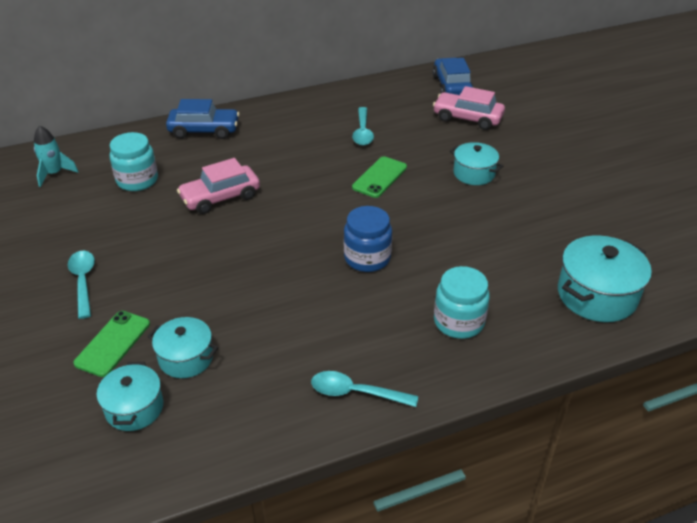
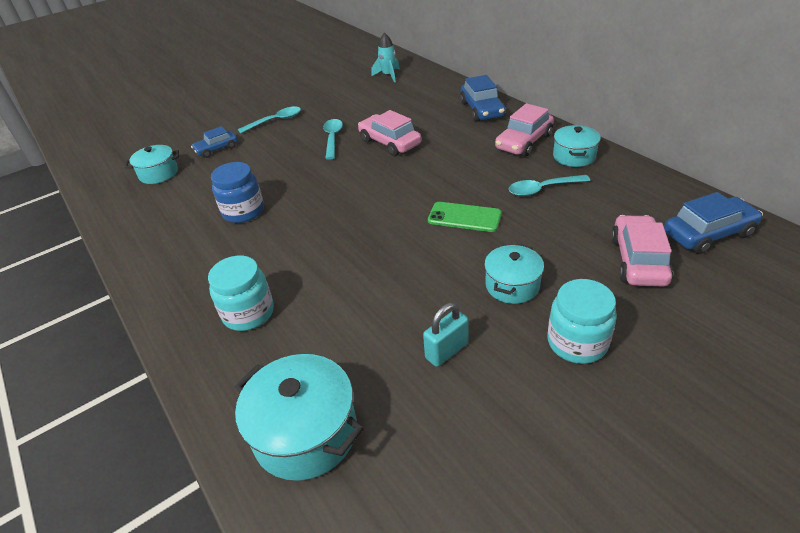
camera: 80 degrees right, 0 degrees up
(113, 343) = (217, 149): green phone -> blue car
(137, 180) = (395, 104): turquoise jar -> turquoise jar (577, 342)
(186, 358) = (202, 179): turquoise pot -> turquoise pot (574, 156)
(284, 123) = (524, 142): none -> pink car
(355, 393) = (162, 265): turquoise spoon -> turquoise spoon (332, 138)
(367, 258) = (331, 236): blue jar -> blue jar (243, 211)
(532, 216) = (446, 351): none -> turquoise padlock

